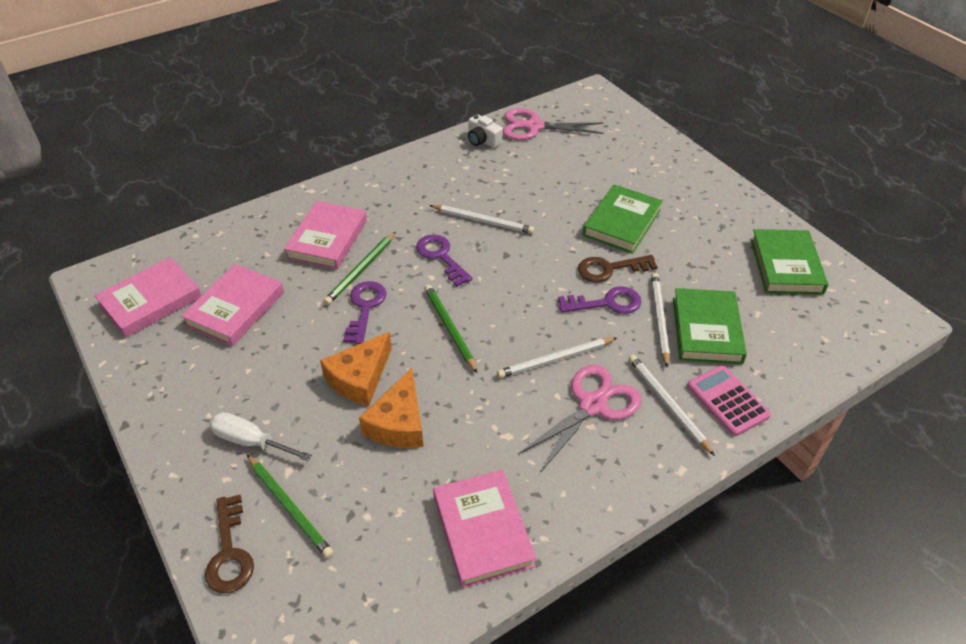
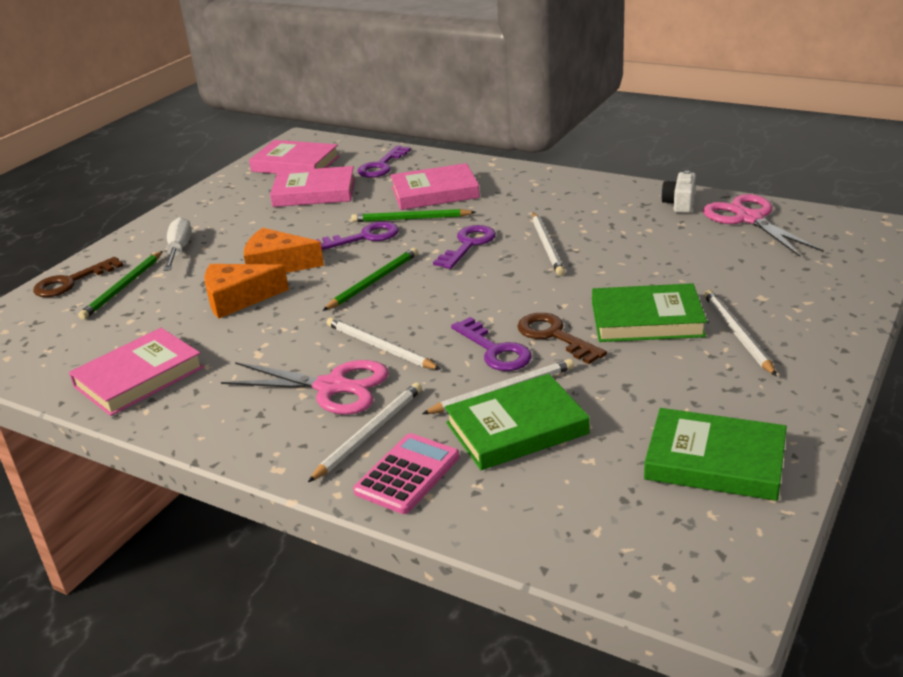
camera: 65 degrees right, 15 degrees down
(233, 249) = (381, 166): none -> purple key
(666, 198) = (737, 334): none -> white pencil
(786, 266) = (715, 461): green book -> green book turned 45 degrees clockwise

